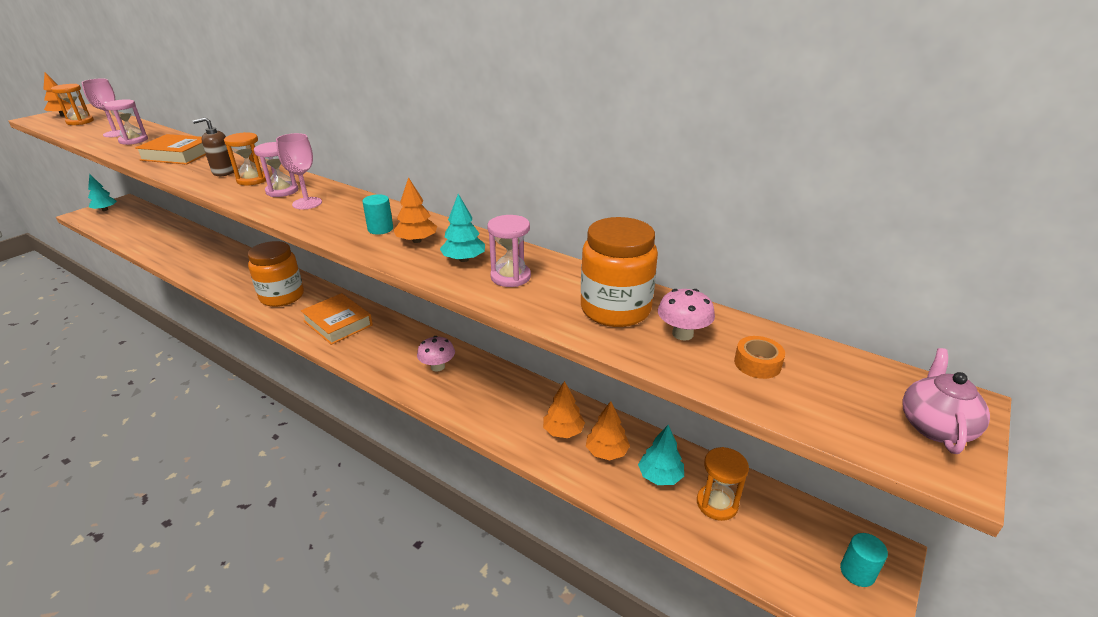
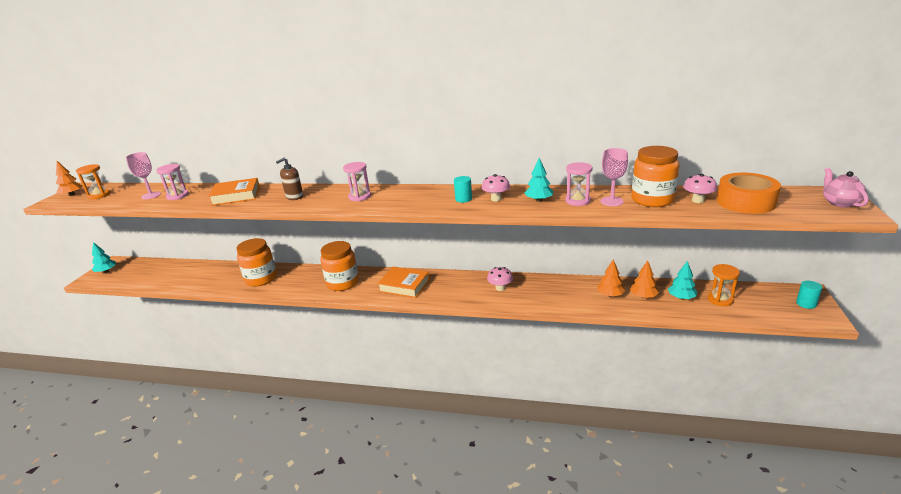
camera: 20 degrees left, 5 degrees down
(215, 263) = (261, 279): none -> orange jar
(252, 180) = (325, 196): orange hourglass -> none
(307, 203) = (390, 198): pink goblet -> pink goblet (611, 201)
(417, 241) = (496, 199): orange tree -> pink mushroom
(757, 364) = (745, 202): orange tape -> orange tape, size x2.20

